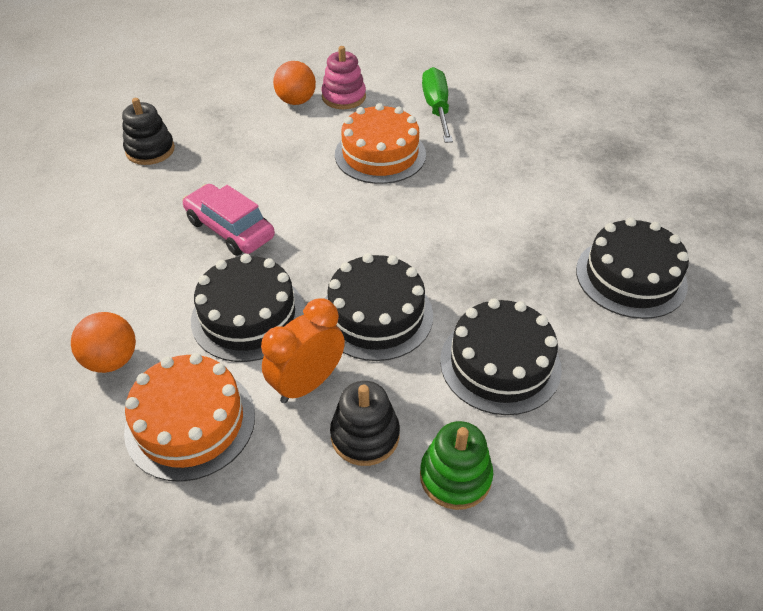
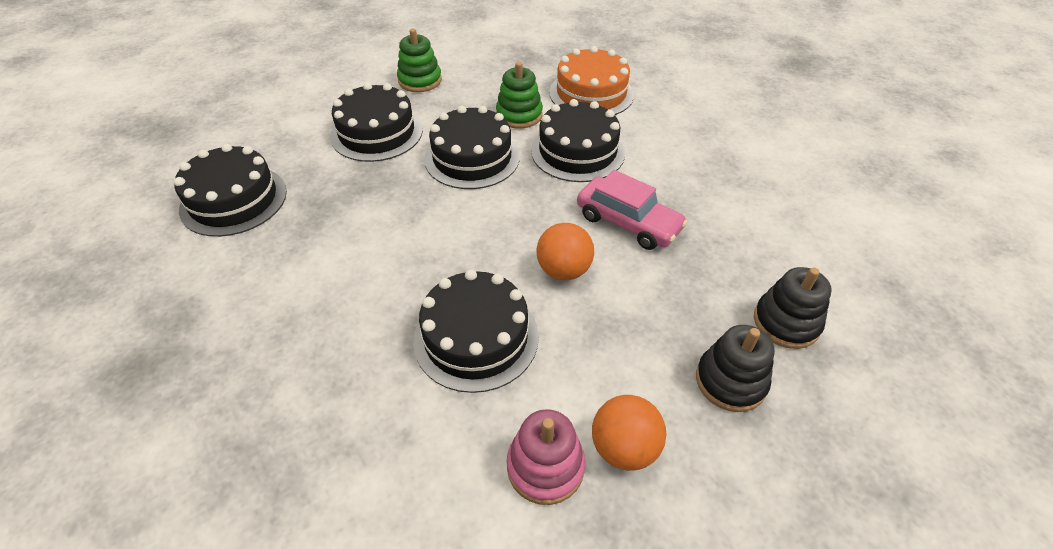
camera: 175 degrees right, 0 degrees up
(112, 360) = (666, 120): orange ball -> orange ball (563, 270)
(307, 383) = (519, 115): orange clock -> green stacking toy
(365, 435) = (476, 93): black stacking toy -> black stacking toy (730, 381)
(380, 154) = (476, 337): orange cake -> black cake
(436, 108) = (385, 446): green screwdriver -> none

